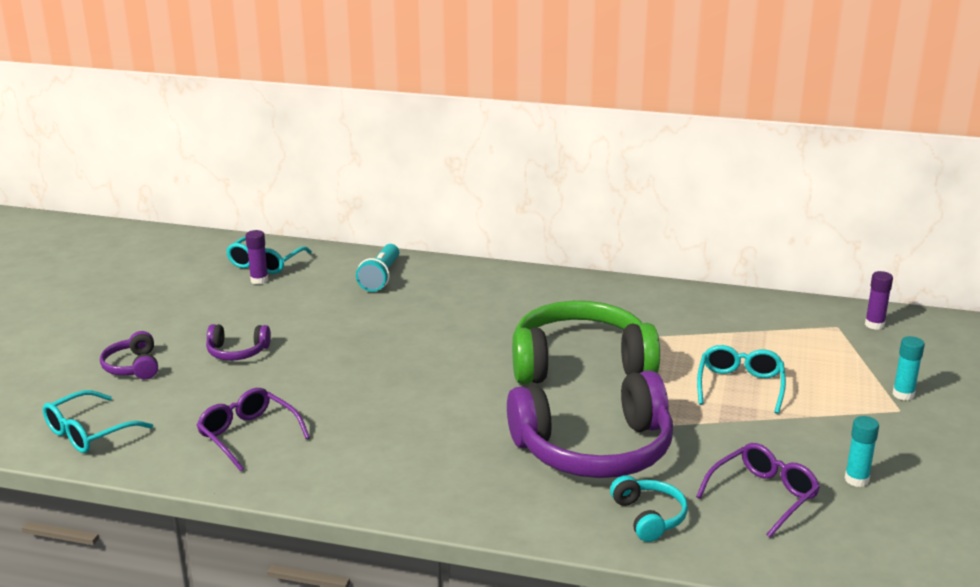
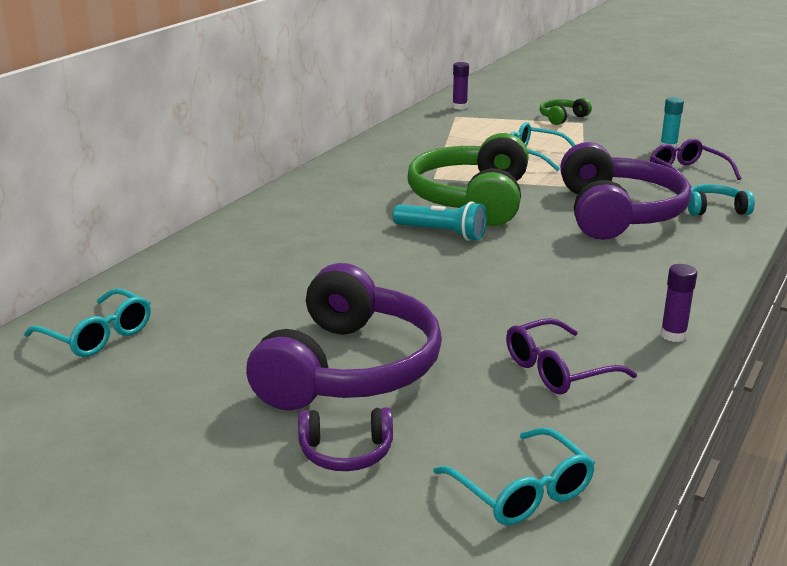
camera: 75 degrees left, 0 degrees up
(237, 352) = (350, 368): purple headphones -> purple headphones, size x2.25
(259, 280) = (148, 343): purple glue stick -> purple glue stick (673, 335)
(380, 277) = (215, 266): turquoise flashlight -> turquoise flashlight (441, 233)
(903, 394) = (562, 118): turquoise glue stick -> green headphones

